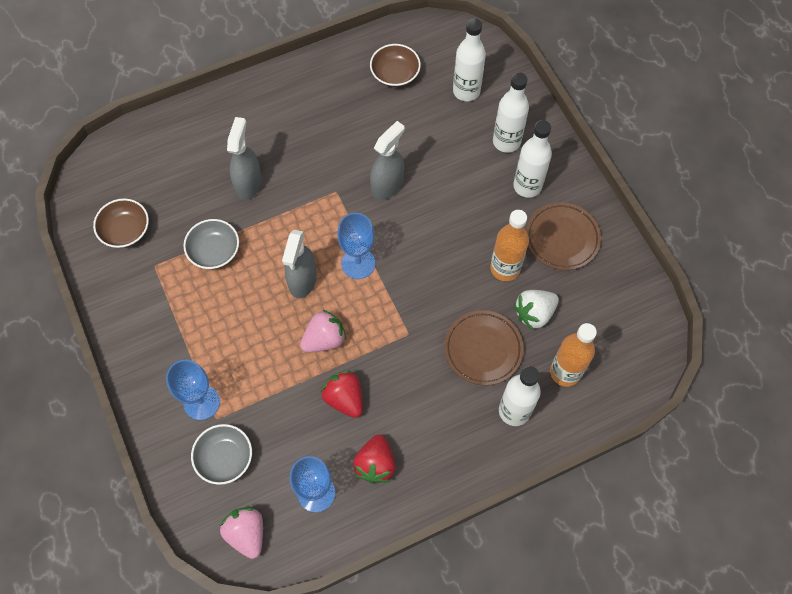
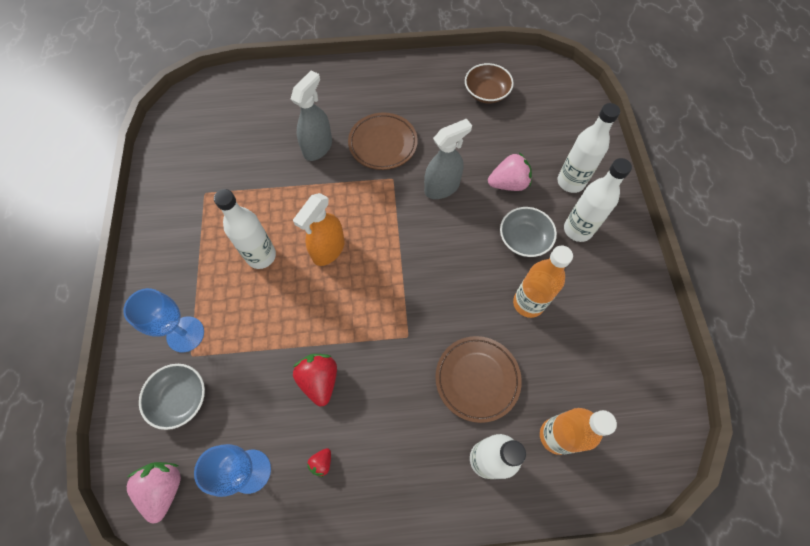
camera: 20 degrees right, 0 degrees up
(125, 230) = (195, 155): brown bowl -> none
(214, 251) = (261, 197): grey bowl -> grey bowl (524, 239)
(302, 281) = (328, 250): grey spray bottle -> orange spray bottle
(324, 339) = (325, 313): pink strawberry -> pink strawberry (508, 183)
(358, 263) = (386, 251): blue goblet -> none
(375, 464) = (321, 463): red strawberry -> red strawberry, size x0.50
(466, 91) = (547, 126): white bottle -> white bottle (261, 256)
(534, 313) = (543, 360): white strawberry -> none
(562, 238) = (597, 292): brown plate -> brown plate (383, 144)

